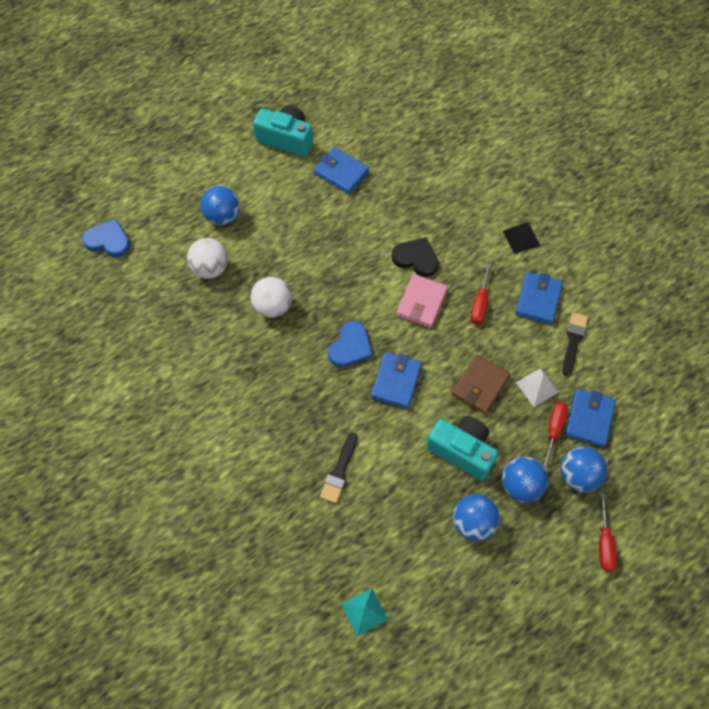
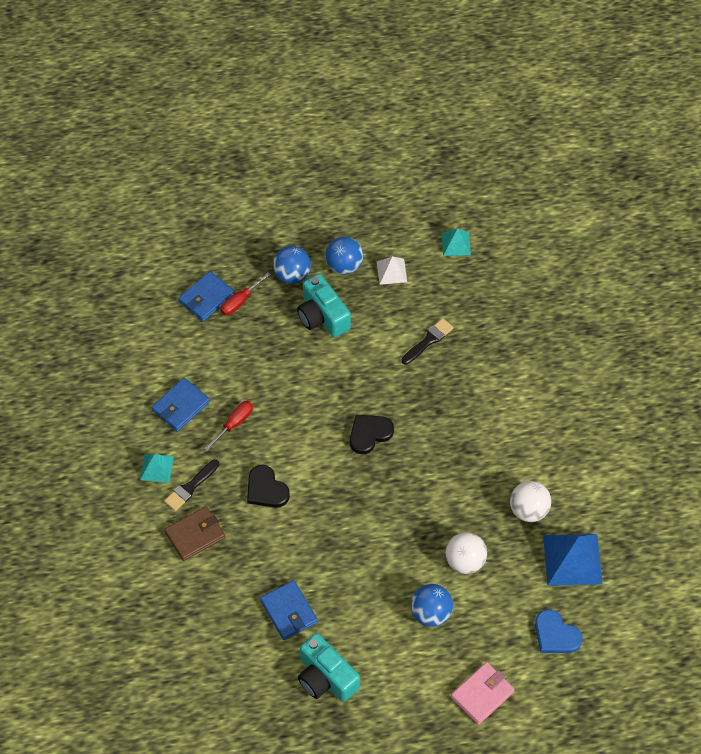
camera: 155 degrees left, 5 degrees down
(113, 308) = (572, 559): none -> blue pyramid
(273, 306) = (422, 499): white ball -> white ball (528, 510)
(350, 346) = (369, 434): blue heart -> black heart
(396, 381) = (345, 389): blue wallet -> none
(421, 302) = (285, 446): pink wallet -> pink wallet (482, 694)
(480, 386) = (277, 357): brown wallet -> brown wallet (195, 535)
(521, 238) = (156, 468): black pyramid -> turquoise pyramid
(537, 387) = (231, 337): white pyramid -> white pyramid (392, 271)
(573, 341) = (175, 360): black brush -> black brush (190, 487)
(578, 476) = (243, 264): blue ball -> none
(604, 544) = (256, 215): red screwdriver -> none

